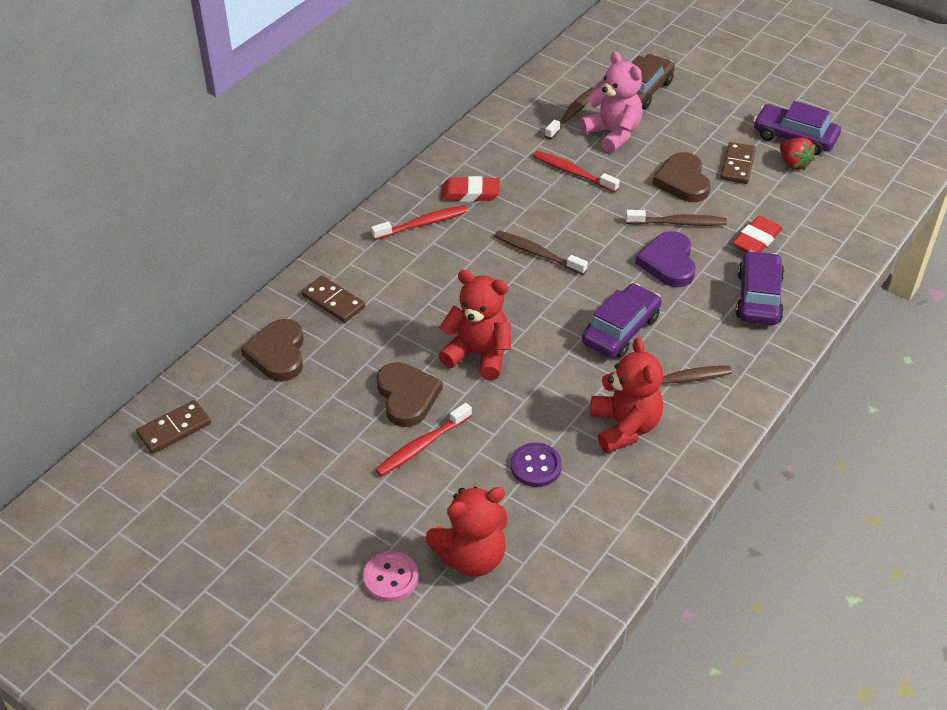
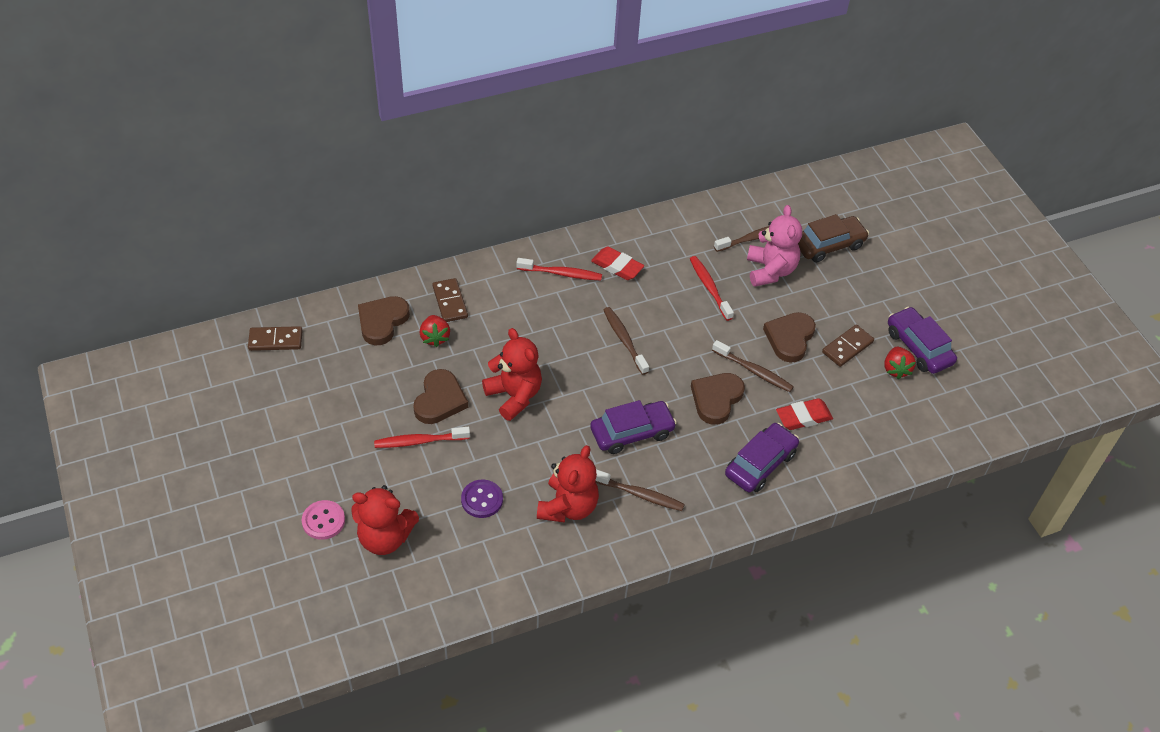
camera: 30 degrees right, 5 degrees up
(348, 341) = (435, 337): none -> red strawberry
(668, 263) = (716, 399): purple heart -> brown heart

